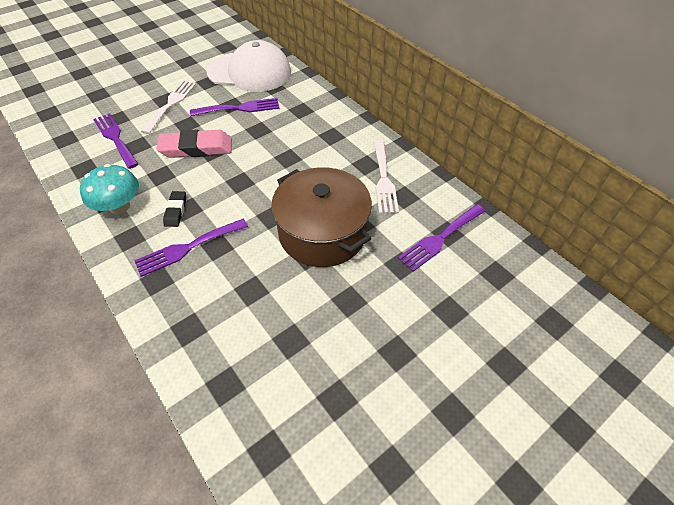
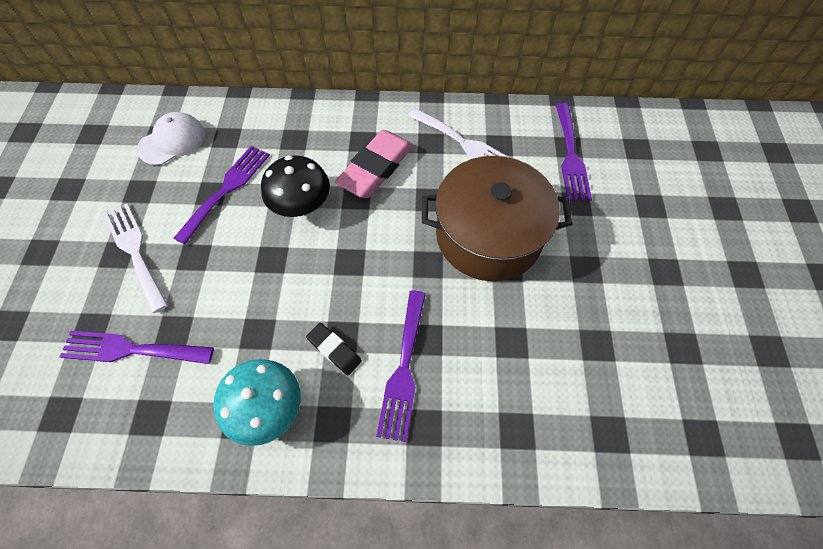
camera: 50 degrees left, 10 degrees up
(196, 148) = (249, 271): pink eraser -> pink eraser (376, 168)
(249, 72) = (172, 141): white cap -> white cap, size x0.54
(258, 140) = (301, 205): none -> black mushroom

